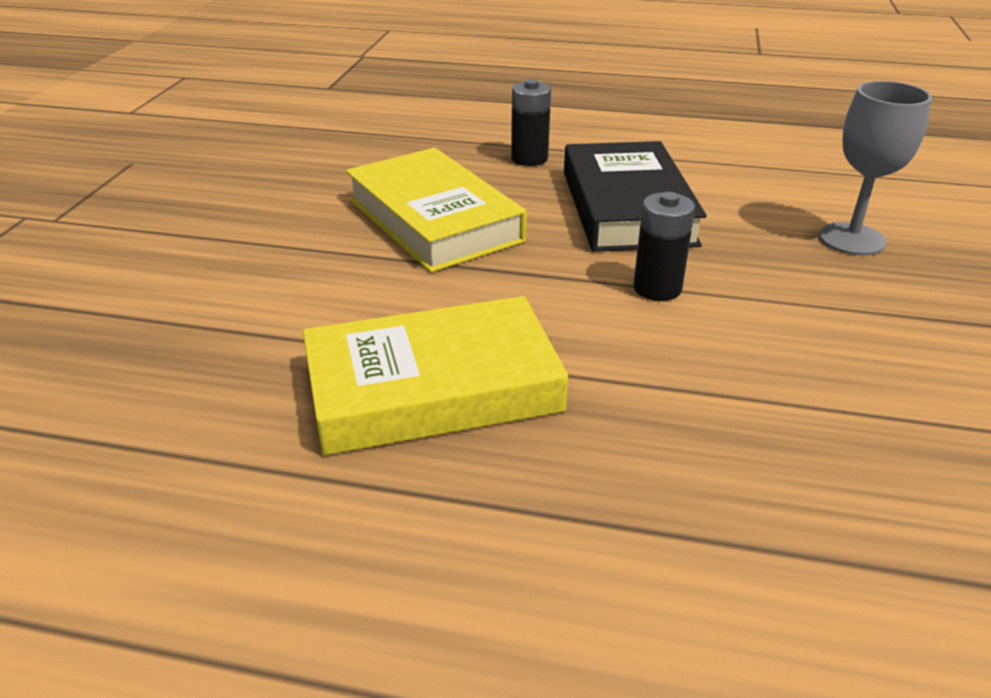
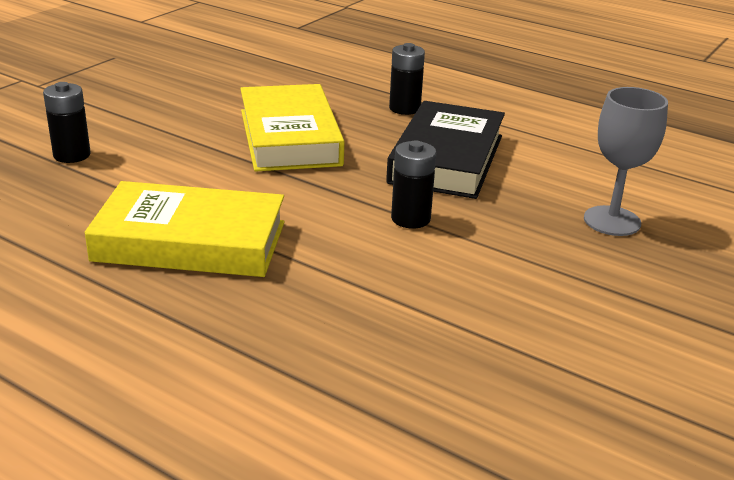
camera: 20 degrees right, 5 degrees down
(177, 306) = (72, 155): none -> black battery

